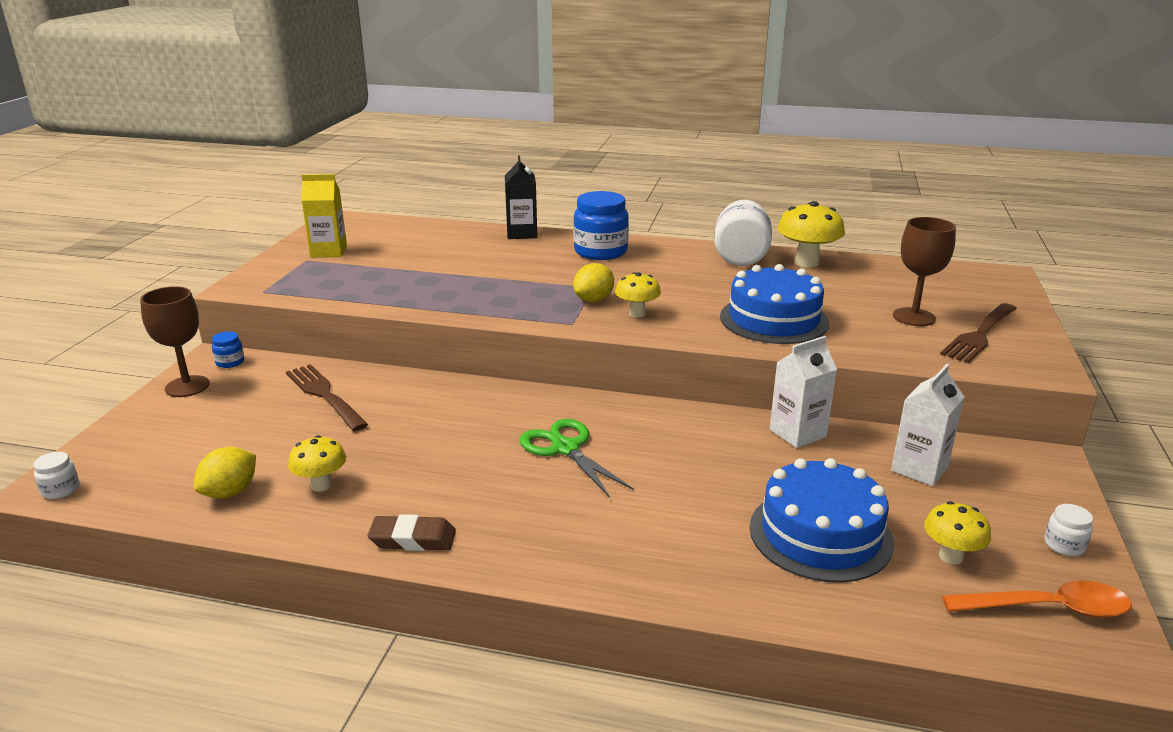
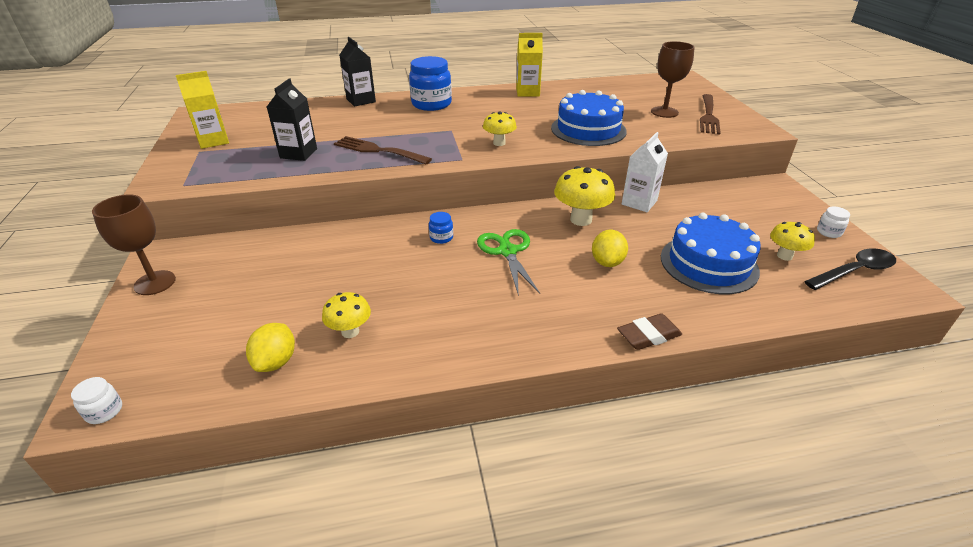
camera: 25 degrees left, 10 degrees up
(230, 362) = (178, 252): blue jar -> blue jar (441, 238)
(324, 395) = (288, 259): brown fork -> brown fork (378, 150)
(399, 281) = (298, 153): none -> black carton
(413, 539) = (459, 351): brown eraser -> brown eraser (648, 335)
(565, 448) = (507, 251): green scissors -> green scissors turned 45 degrees clockwise
(593, 300) = (460, 139): yellow lemon -> yellow lemon (607, 262)
(740, 257) = (527, 92): white jar -> yellow carton
(806, 263) = (571, 89): yellow mushroom -> yellow mushroom (581, 220)
(919, 469) = (722, 207): white carton -> none
(1048, 608) = (854, 271): orange spoon -> black spoon

